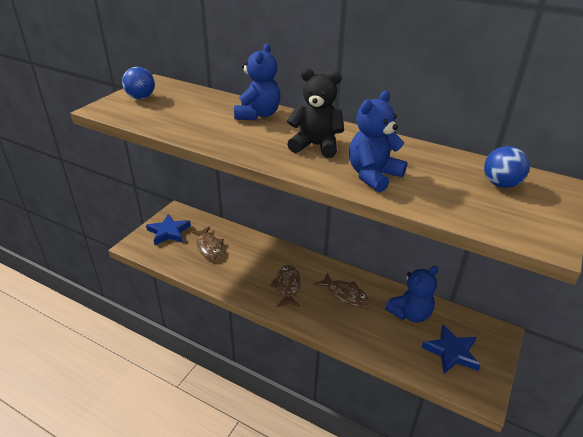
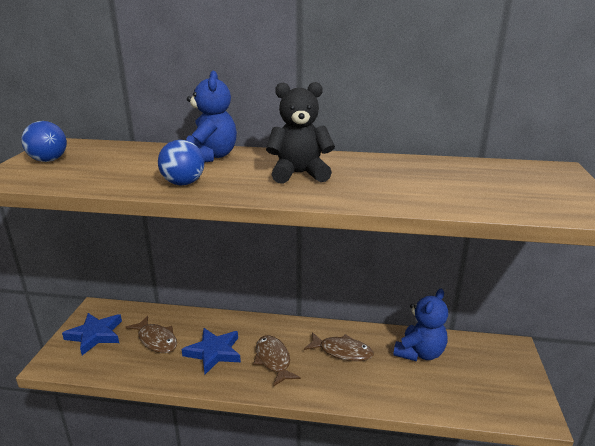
camera: 20 degrees left, 10 degrees down
(373, 176) = (383, 190): blue teddy bear -> none
(451, 352) = (482, 380): blue star -> blue star (214, 352)
(500, 184) = (508, 176): blue ball -> blue ball (183, 183)

